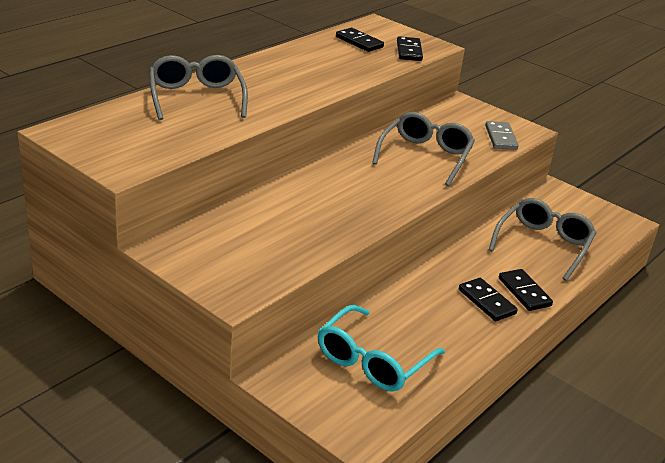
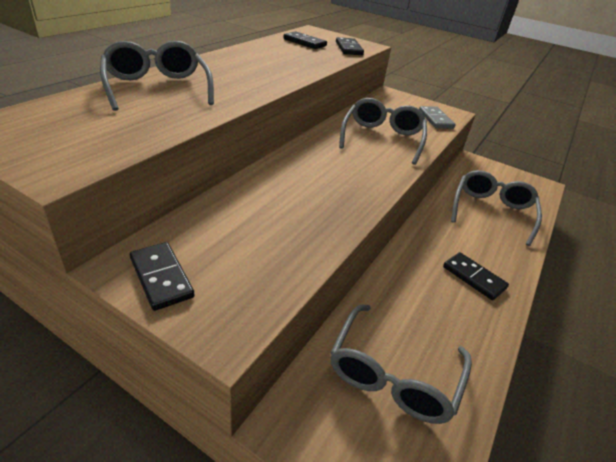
camera: 10 degrees left, 5 degrees up
(373, 361) = (393, 374): turquoise glasses -> grey glasses
(524, 292) = (501, 262): black domino -> black domino (161, 277)

